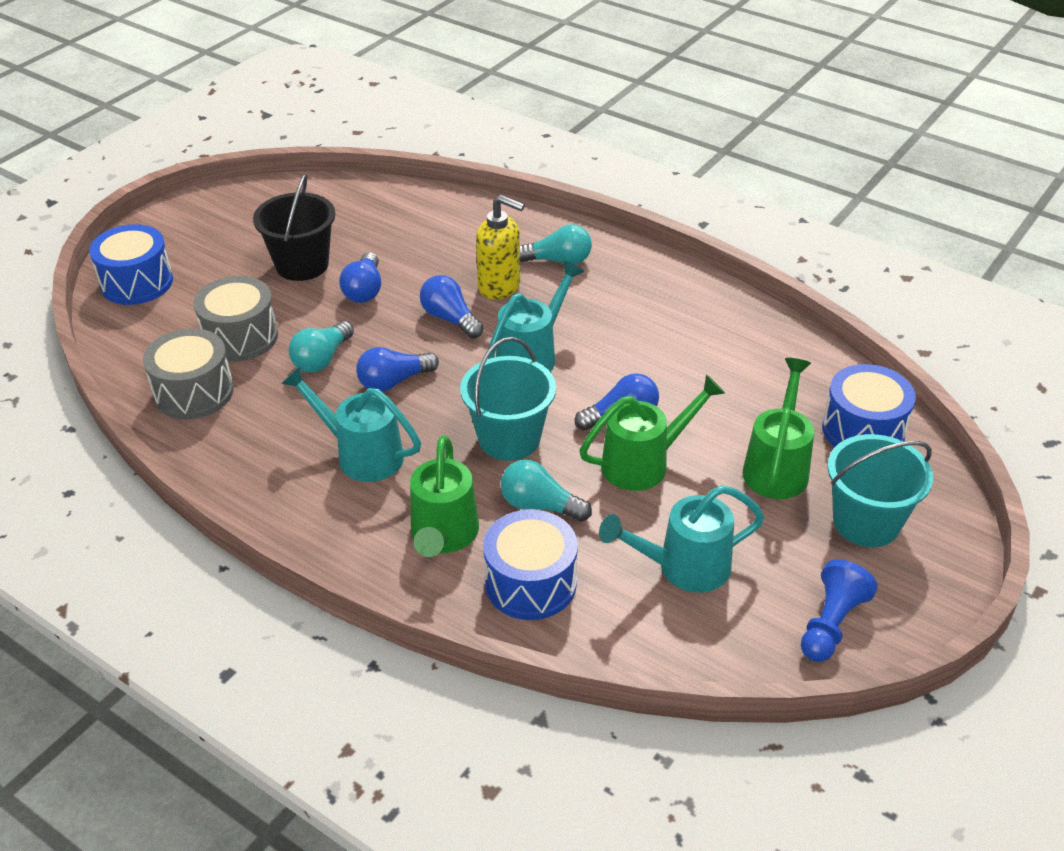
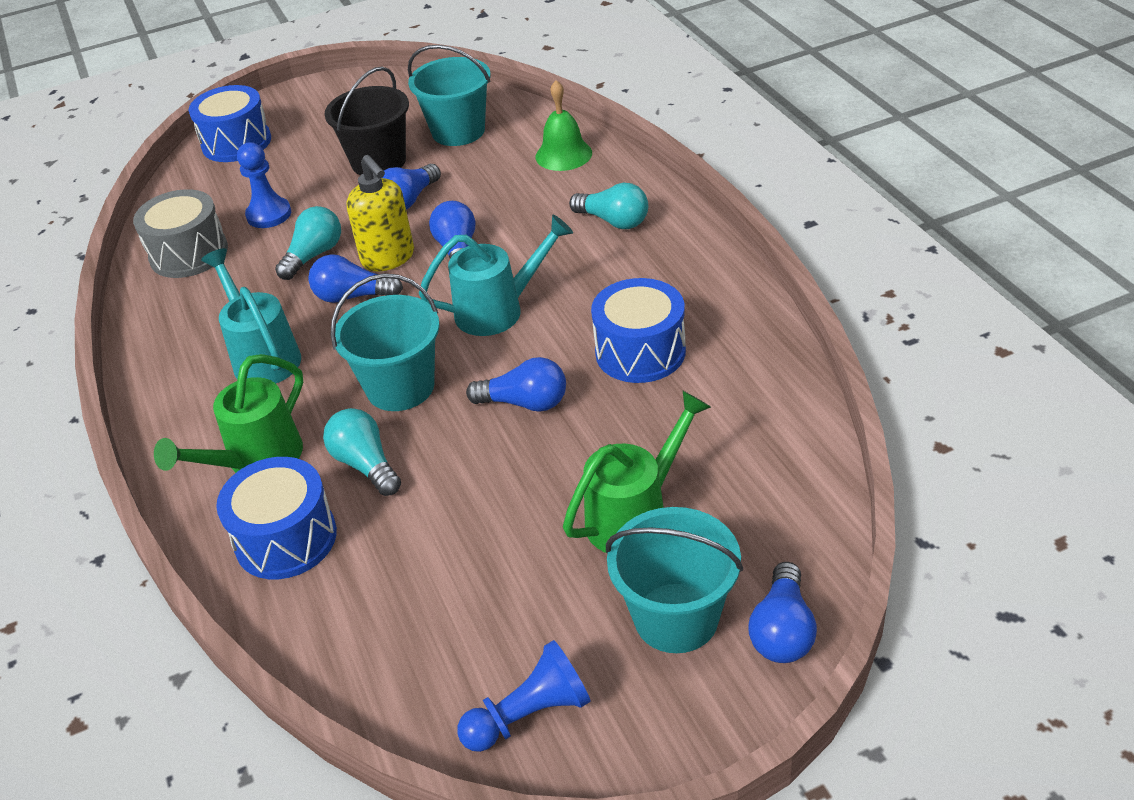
camera: 35 degrees right, 0 degrees up
(240, 337) = (269, 215): grey drum -> blue pawn
(322, 359) = (314, 255): turquoise light bulb -> turquoise light bulb turned 150 degrees clockwise
(351, 221) = (458, 131): none -> turquoise bucket
(465, 218) = (563, 154): none -> green bell
(500, 286) = (532, 232): yellow soap dispenser -> yellow soap dispenser (388, 258)
(644, 463) = (502, 459): green watering can -> none
(683, 567) = (439, 584): turquoise watering can -> none
(863, 430) = (771, 511): blue drum -> blue drum (640, 352)
(938, 503) = (782, 630): none -> blue light bulb

